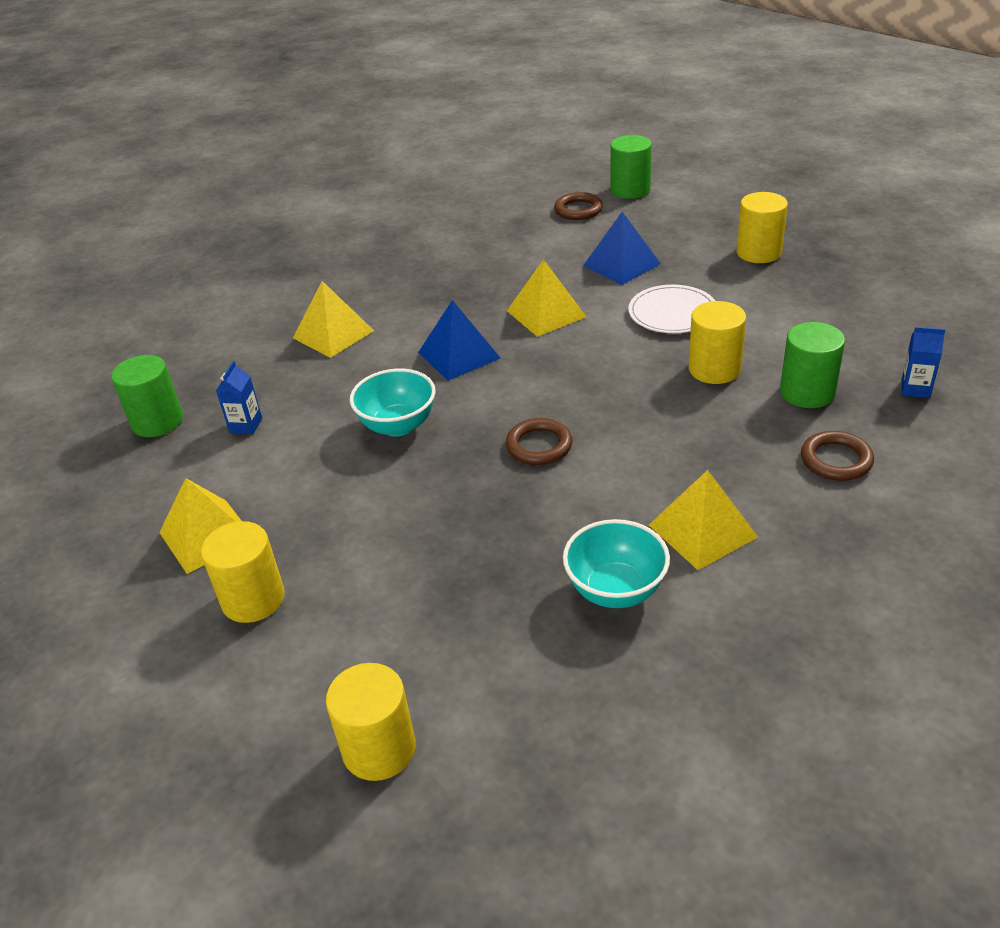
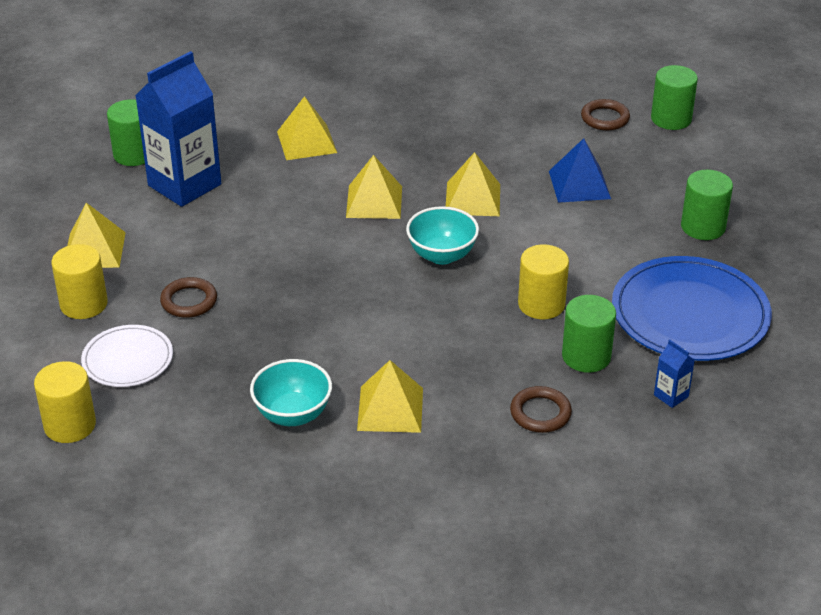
camera: 30 degrees right, 0 degrees up
(246, 425) = (184, 185): blue carton -> blue carton, size x2.48
(398, 425) = (278, 235): turquoise bowl -> turquoise bowl (442, 255)
(459, 355) = (374, 202): blue pyramid -> yellow pyramid
(539, 446) = (353, 297): brown ring -> brown ring (189, 301)
(672, 313) = (567, 245): white plate -> white plate (128, 359)
(758, 252) = (703, 227): yellow cylinder -> green cylinder
(839, 319) = (690, 314): none -> blue plate

